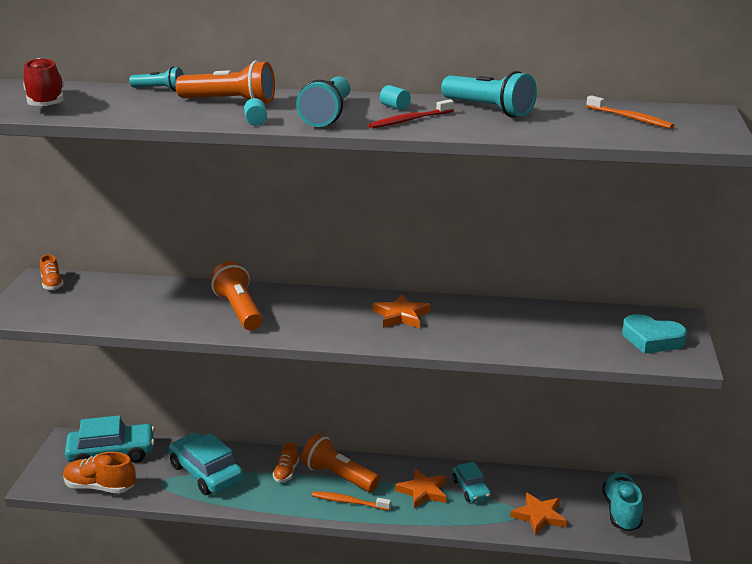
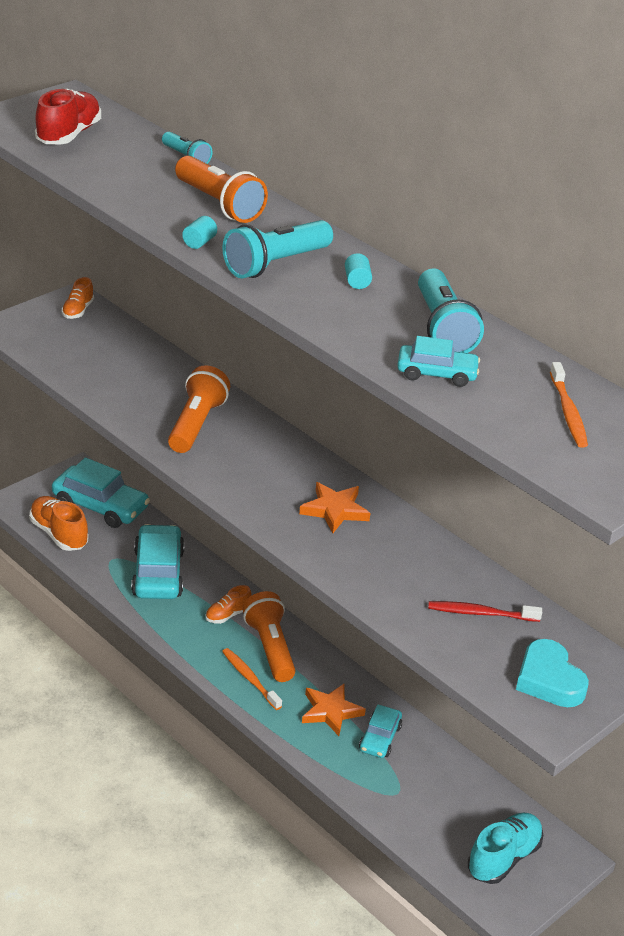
camera: 35 degrees right, 10 degrees up
(409, 120) = (339, 307): red toothbrush -> red toothbrush (481, 613)
(529, 128) = (436, 373): none -> turquoise car
(539, 516) = (412, 807): orange star -> none

